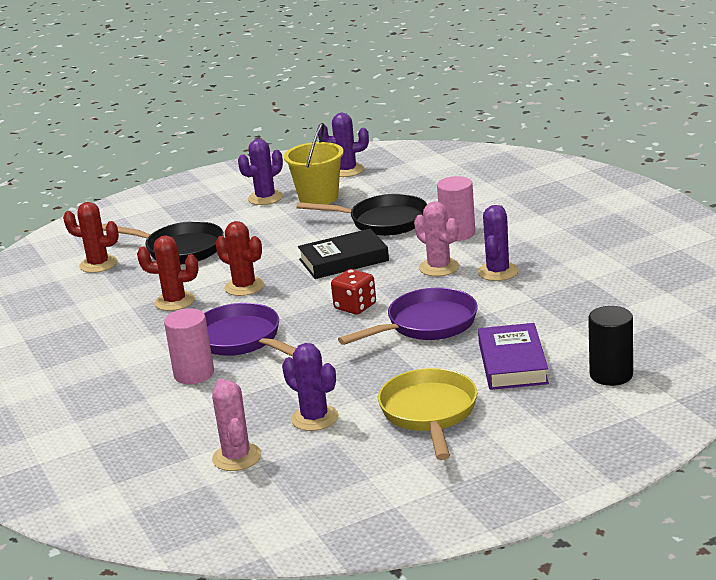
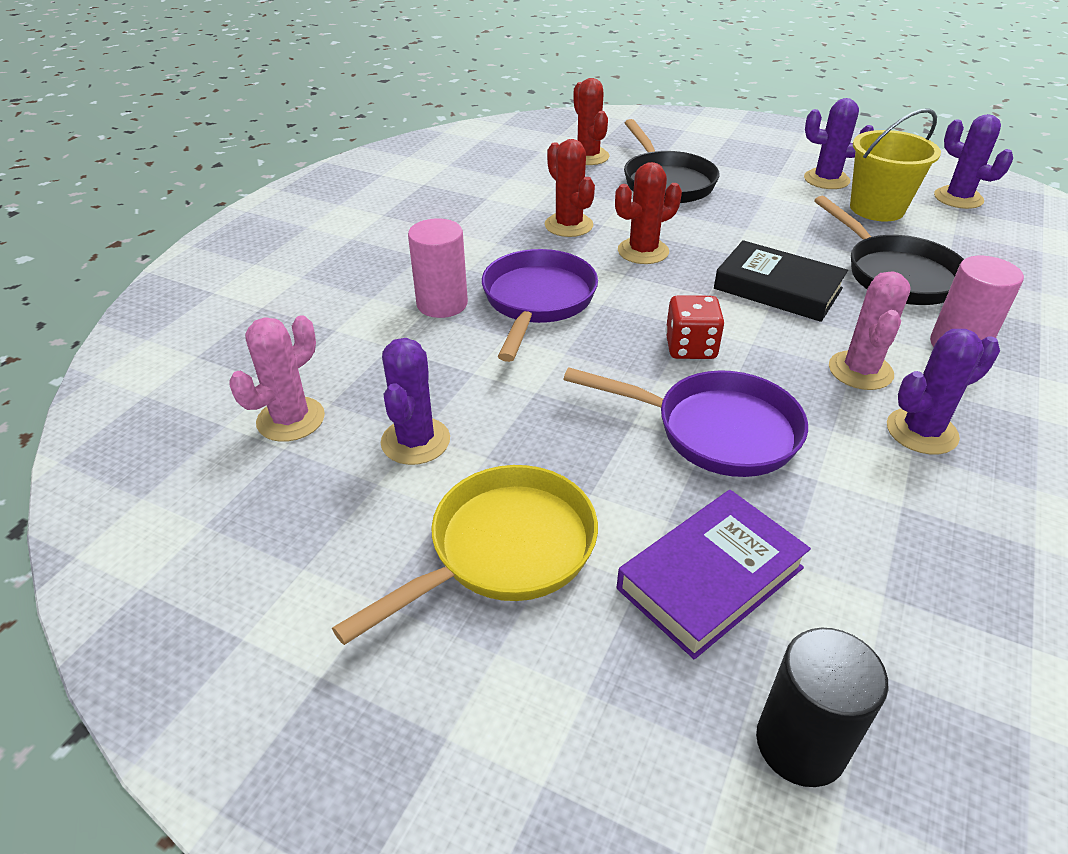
camera: 50 degrees right, 15 degrees up
(244, 287) = (643, 251): red cactus -> red cactus turned 60 degrees clockwise

